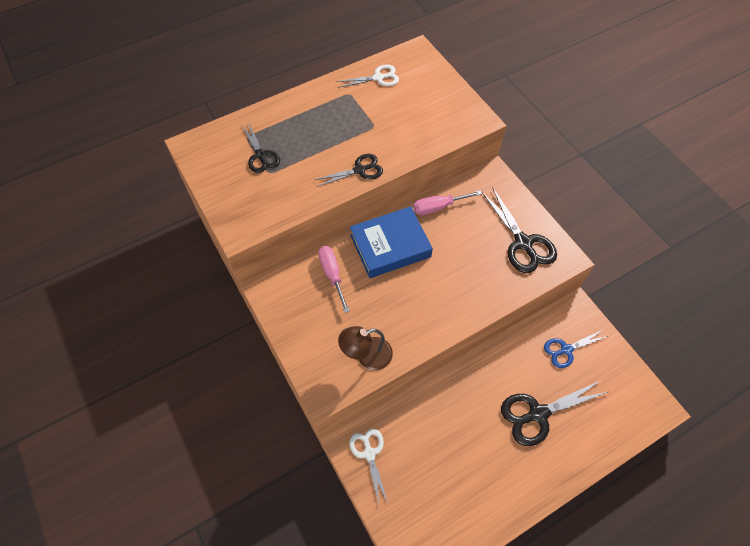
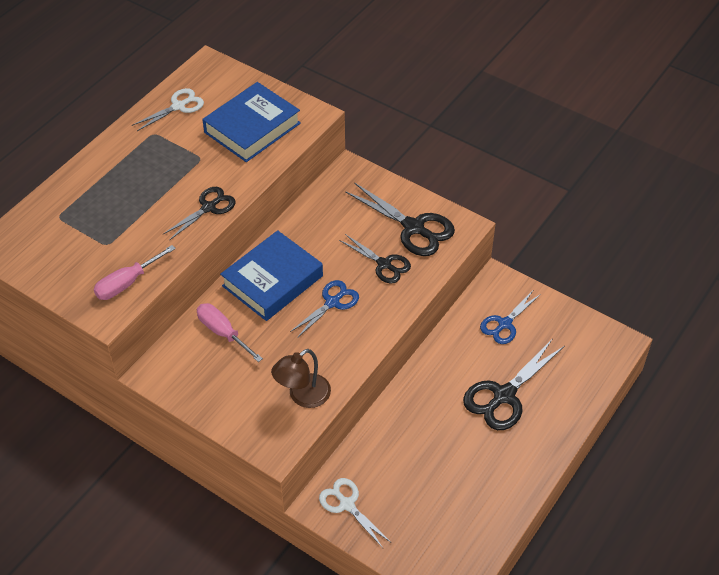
camera: 25 degrees left, 10 degrees down
(261, 155) = (87, 230): black scissors -> black scissors (384, 264)
(426, 114) = (252, 128): none -> blue book
(428, 283) = (332, 302): none -> blue scissors
(438, 207) = (305, 223): pink screwdriver -> pink screwdriver (127, 283)

